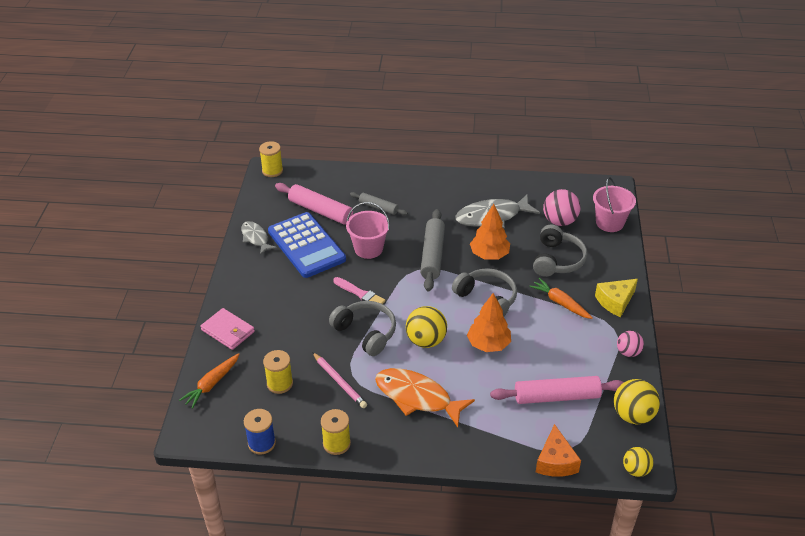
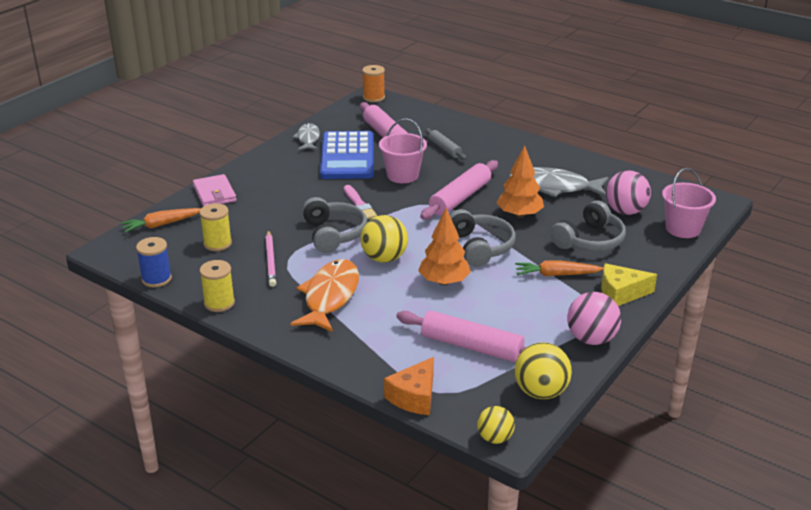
camera: 30 degrees right, 10 degrees down
(272, 171) = (374, 97): yellow spool -> orange spool
(417, 397) = (330, 296): orange fish -> orange fish turned 45 degrees clockwise
(432, 255) = (460, 198): grey rolling pin -> pink rolling pin
(560, 303) = (556, 275): orange carrot -> orange carrot turned 75 degrees counterclockwise
(628, 352) = (591, 339): pink ball -> pink ball, size x1.60

